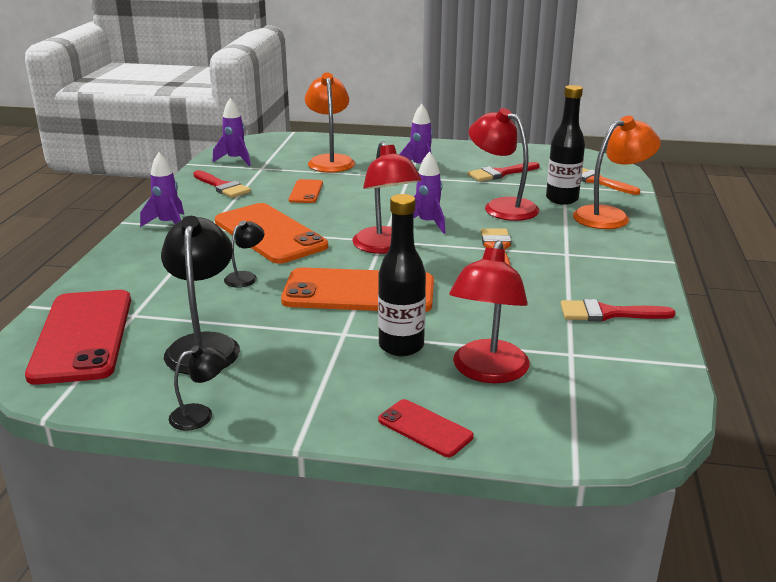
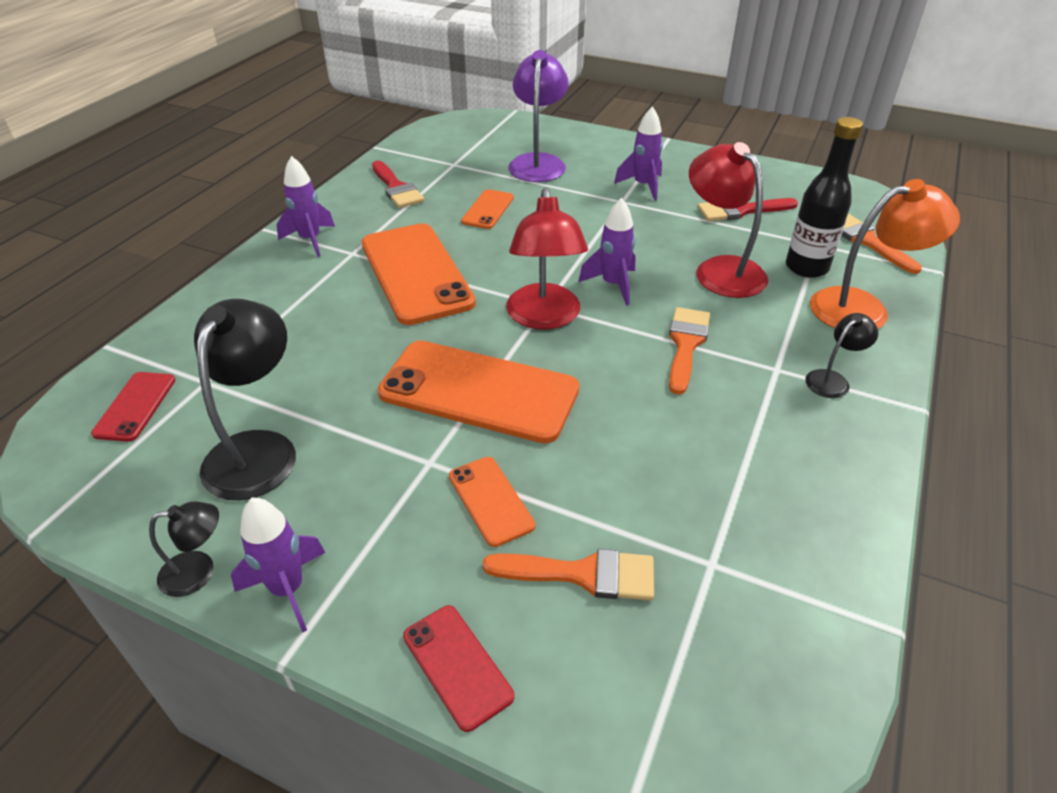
camera: 15 degrees right, 15 degrees up
(82, 336) = (135, 406): red phone -> red phone, size x0.48
(235, 160) = (430, 148): purple rocket -> purple rocket (288, 589)
(245, 277) = (357, 341): black lamp -> black lamp (832, 380)
(330, 161) = (538, 162): orange lamp -> purple lamp
(401, 346) = (490, 500): black bottle -> orange phone
(487, 372) = (583, 574): red lamp -> orange brush
(607, 313) = (792, 494): red brush -> none

